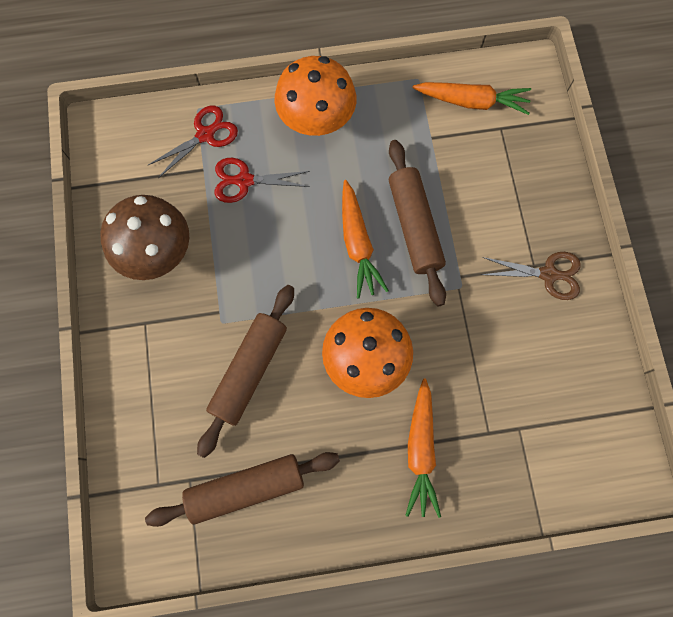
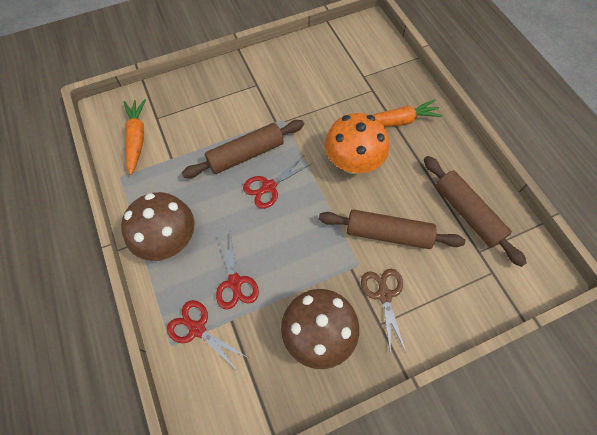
camera: 105 degrees left, 10 degrees down
(316, 120) = (169, 240): orange mushroom -> brown mushroom
(358, 244) = (269, 187): orange carrot -> red scissors
(548, 274) = (260, 76): brown scissors -> brown scissors (384, 295)

